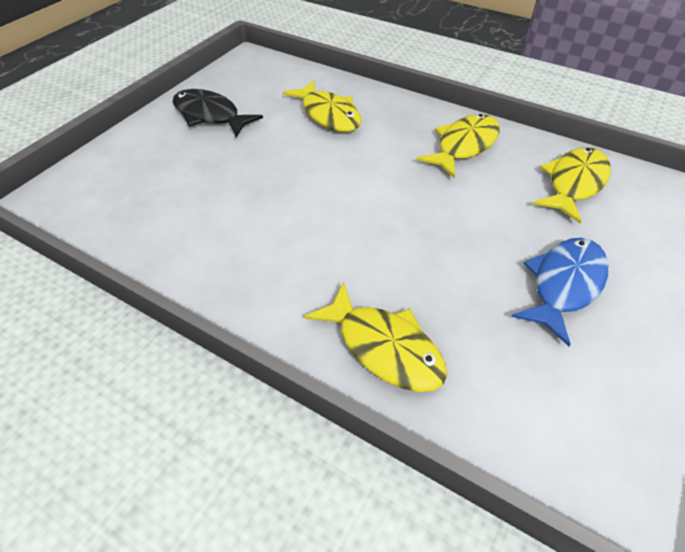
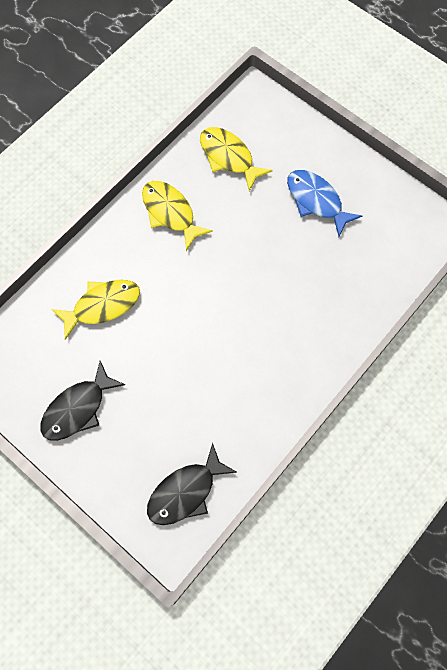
camera: 80 degrees left, 20 degrees up
(105, 203) = (186, 491): none -> black fish
(384, 347) = (347, 311): yellow fish -> none

